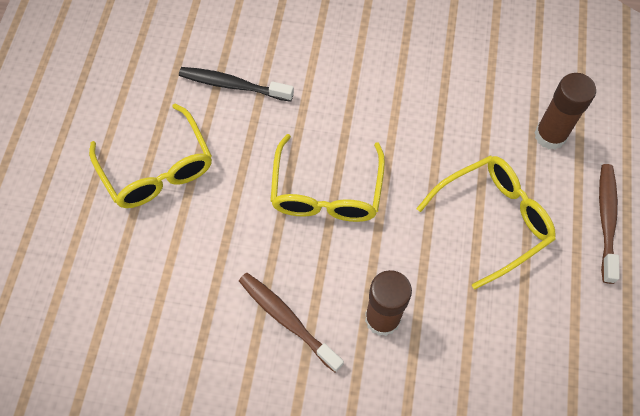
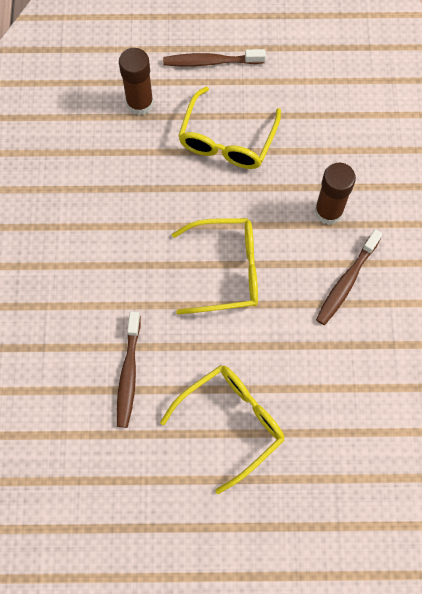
camera: 100 degrees left, 5 degrees up
(232, 85) = (128, 374): black toothbrush -> brown toothbrush
(493, 220) = (227, 140): yellow glasses -> yellow glasses turned 120 degrees counterclockwise

